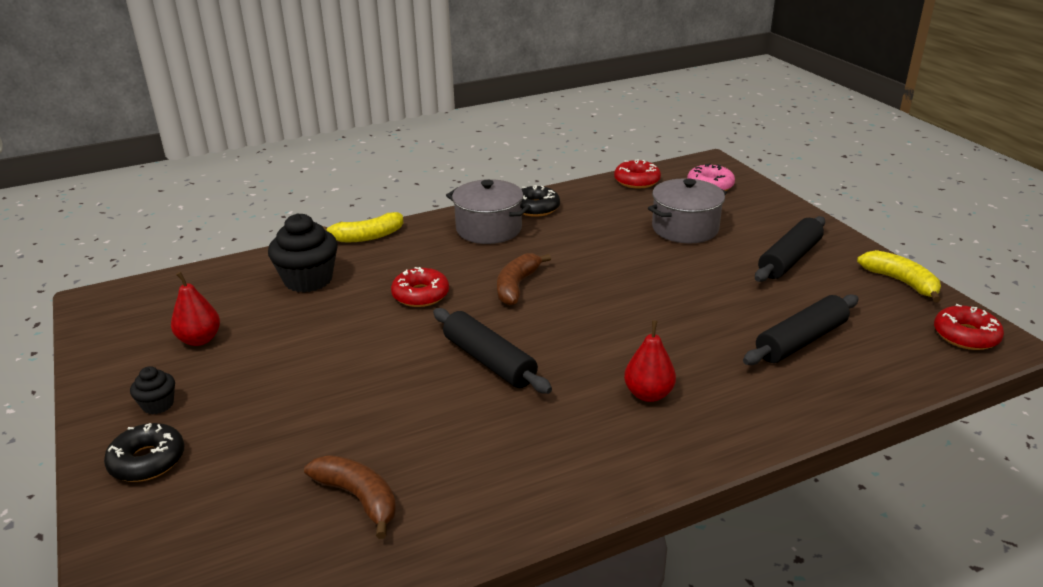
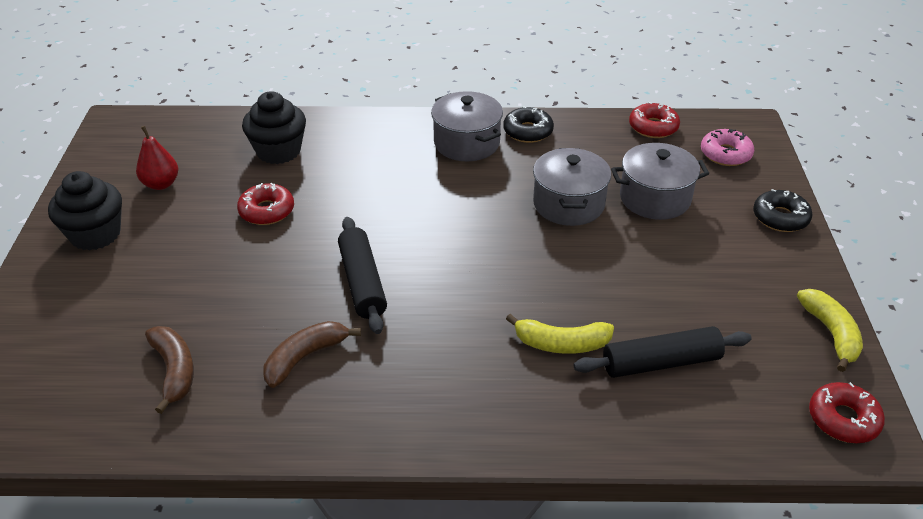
camera: 25 degrees right, 10 degrees up
(147, 461) = (58, 281): black donut -> black donut (780, 217)
(158, 405) = (95, 234): black cupcake -> black cupcake, size x1.95
(367, 237) = (356, 120): yellow banana -> yellow banana (561, 344)
(420, 295) = (356, 196): red donut -> red donut (267, 211)
(517, 286) = (444, 213): brown banana -> brown banana (305, 358)
(619, 250) = (568, 204): none -> grey pot
(648, 394) = (470, 365): red pear -> none
(789, 259) = (732, 267): black rolling pin -> none

